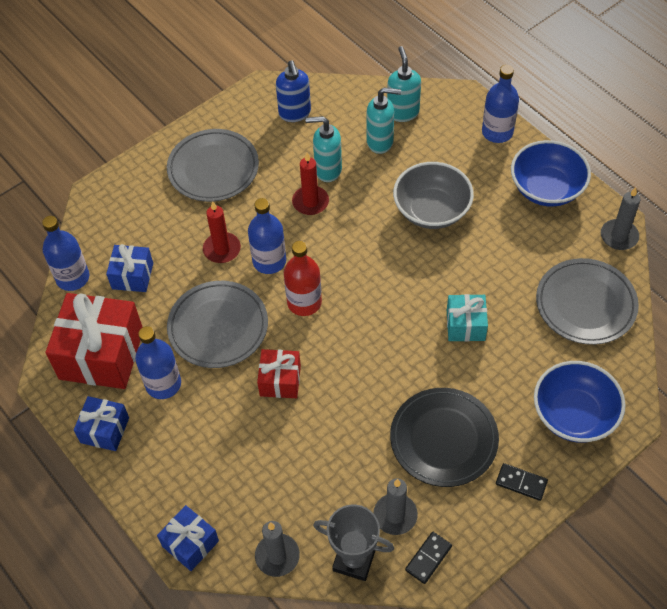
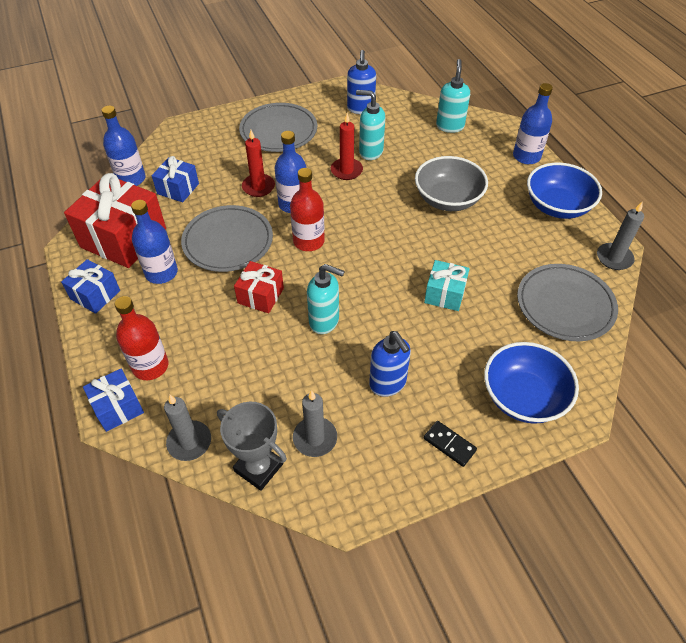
camera: 15 degrees right, 5 degrees down
(202, 491) = (150, 366): none -> red bottle
(380, 142) = (423, 142): turquoise soap dispenser -> turquoise soap dispenser (324, 321)
(428, 558) = (331, 488): black domino -> none
(443, 439) = (388, 384): black plate -> blue soap dispenser

